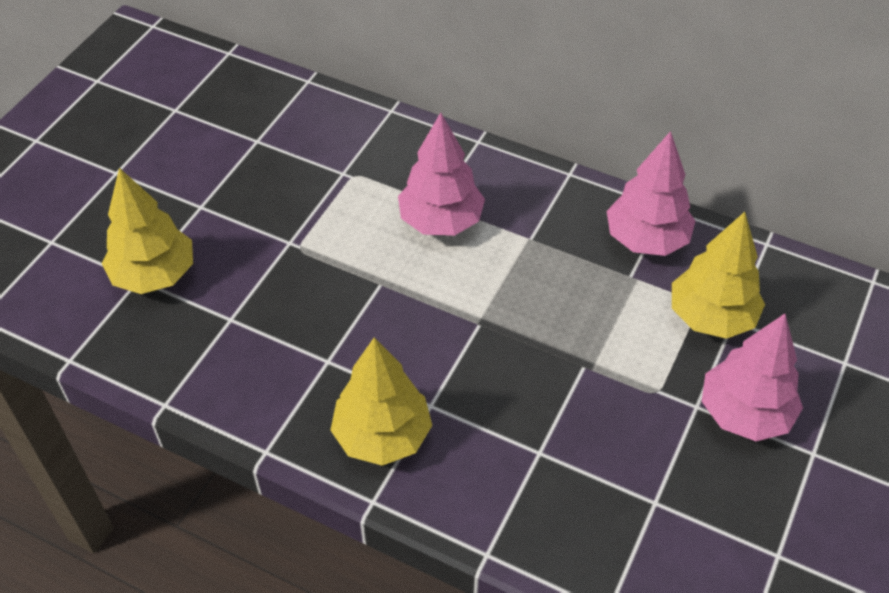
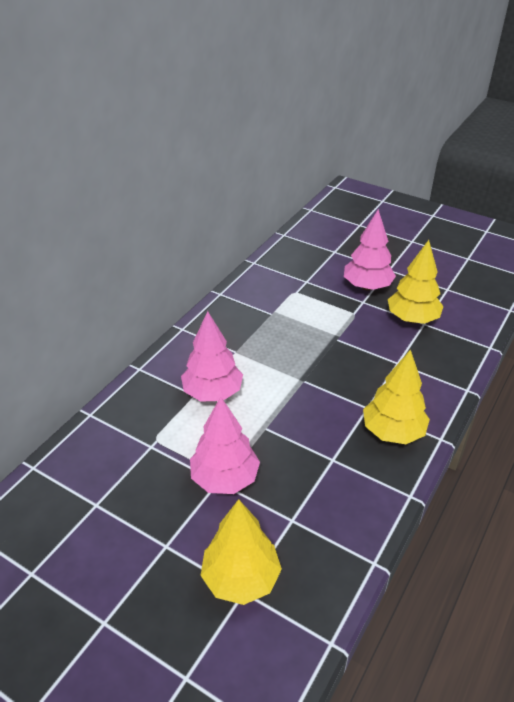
camera: 85 degrees left, 10 degrees down
(646, 239) = (244, 304): pink tree -> pink tree (224, 479)
(711, 317) = (304, 288): yellow tree -> yellow tree (412, 319)

